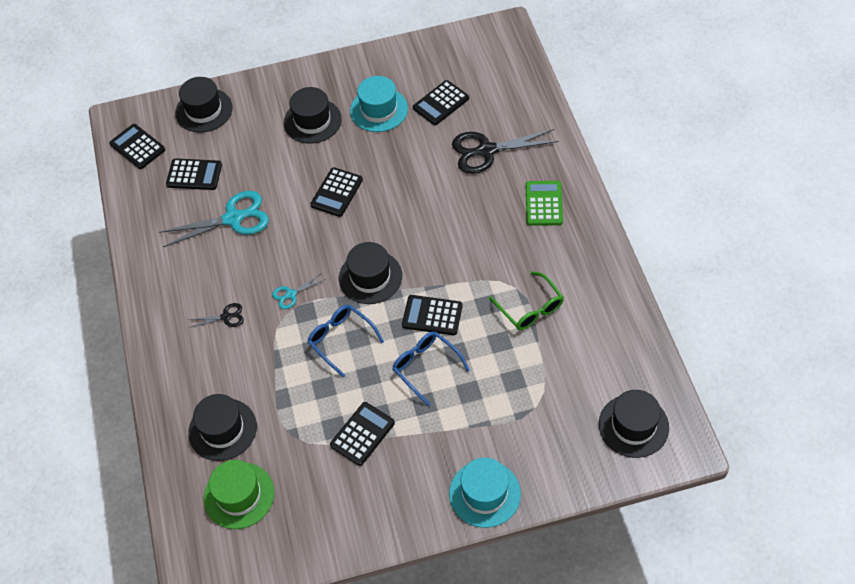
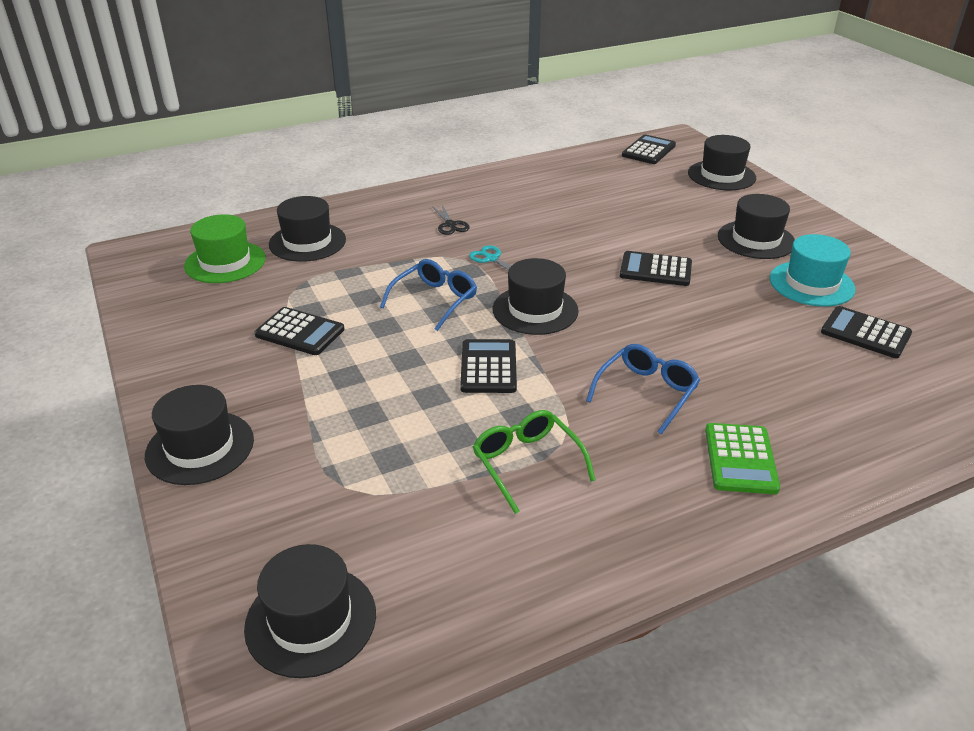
camera: 75 degrees right, 20 degrees down
(194, 175) = (630, 182): black calculator -> none
(233, 218) = (583, 211): turquoise scissors -> none
(425, 367) = (404, 371): blue glasses -> blue glasses (646, 392)
(485, 493) = (200, 447): turquoise hat -> black hat
(486, 151) = (807, 386): black scissors -> none
(530, 308) = (526, 463): green glasses -> green glasses turned 105 degrees clockwise
(543, 203) = (740, 459): green calculator -> green calculator turned 105 degrees clockwise

